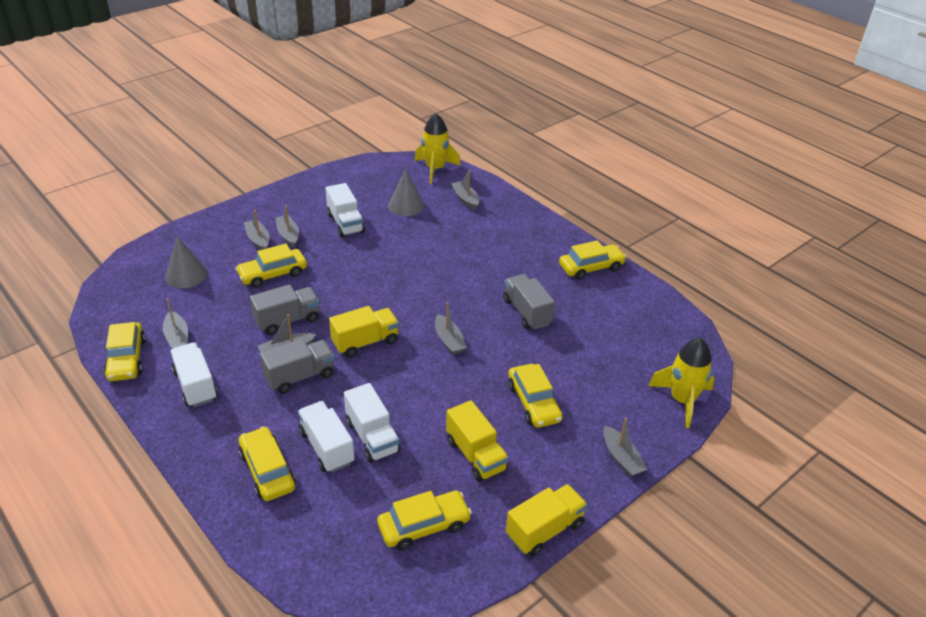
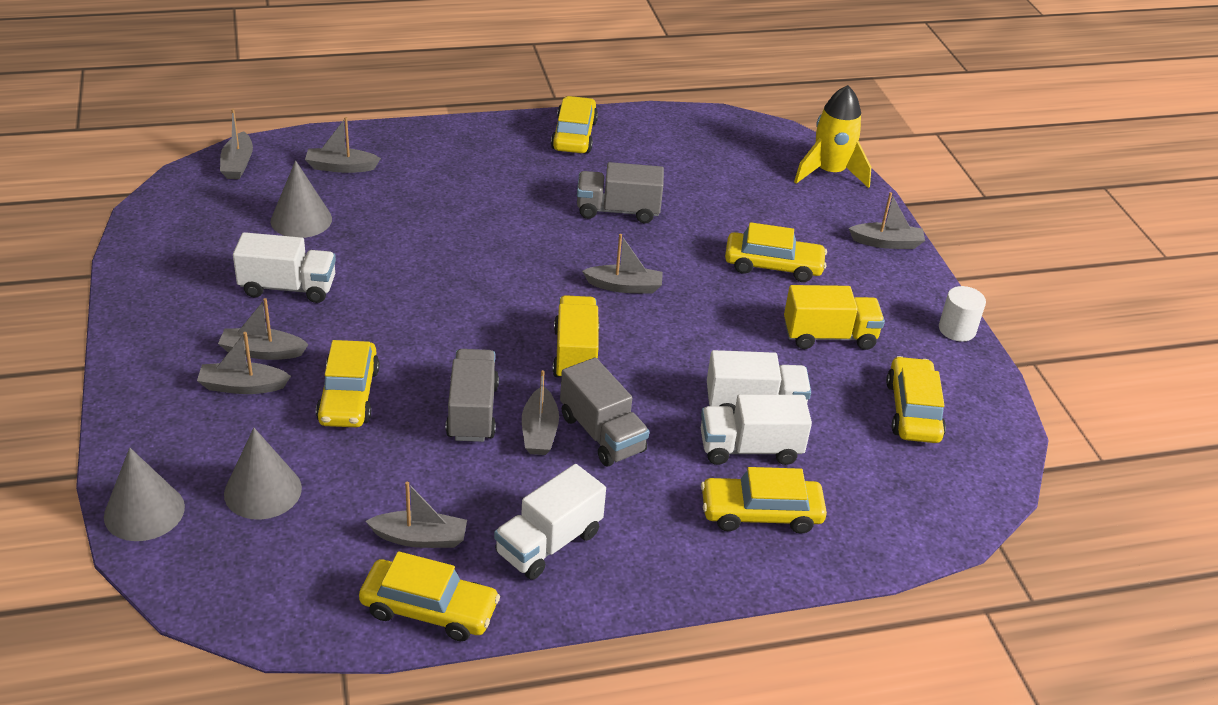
camera: 65 degrees left, 0 degrees up
(155, 248) = (144, 511): none -> grey cone
(195, 385) = (548, 543): white truck -> white truck turned 45 degrees counterclockwise
(300, 376) = (602, 434): grey truck -> grey truck turned 150 degrees clockwise
(435, 169) = (238, 164): yellow rocket -> grey boat
(544, 530) = (957, 329): yellow truck -> white cylinder

